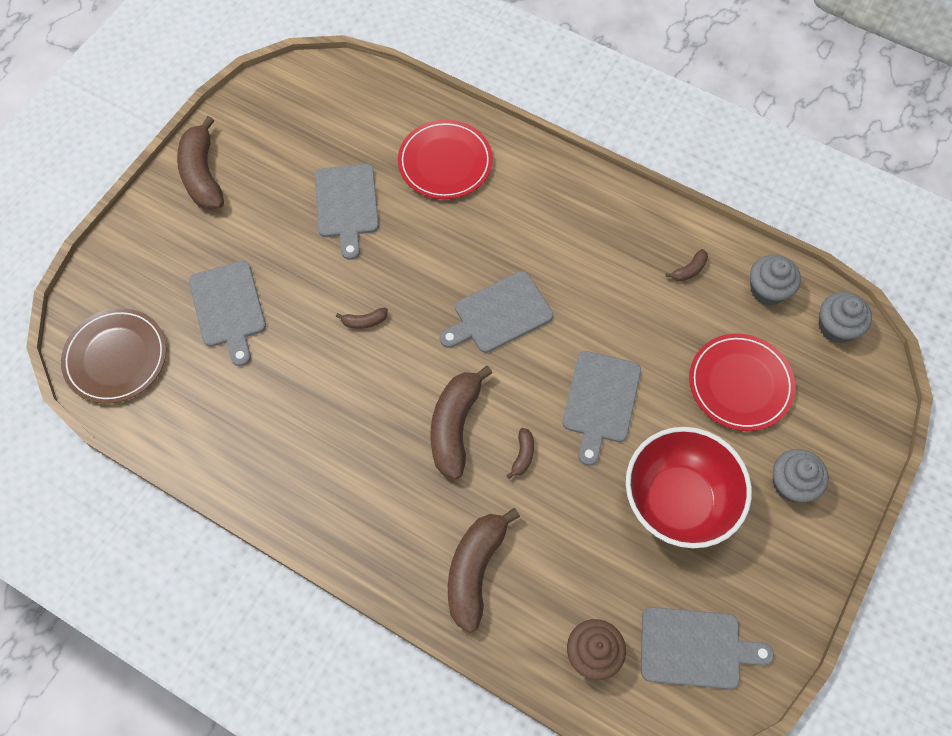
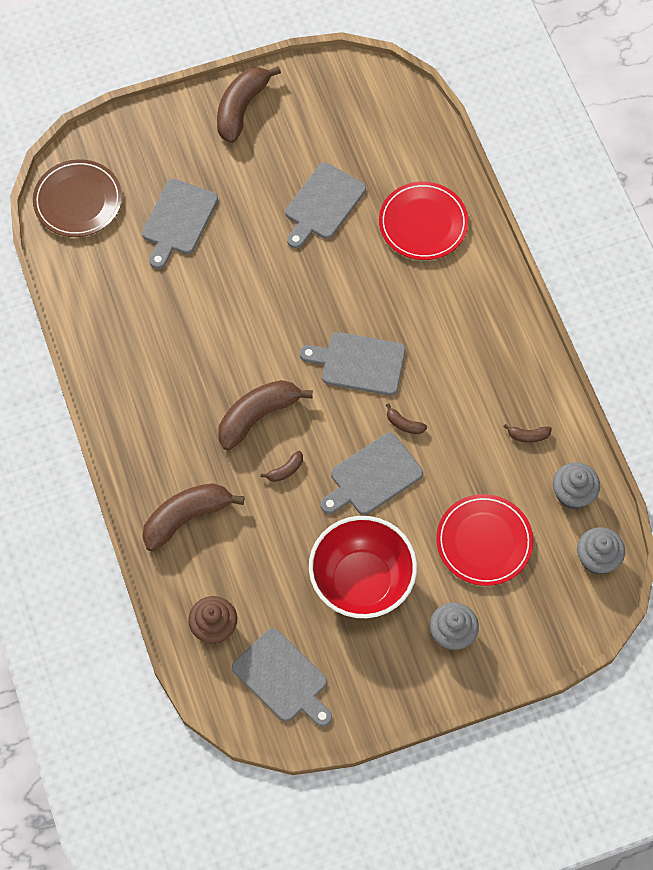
camera: 40 degrees right, 0 degrees up
(364, 321) = (261, 298): brown banana -> brown banana (404, 424)

